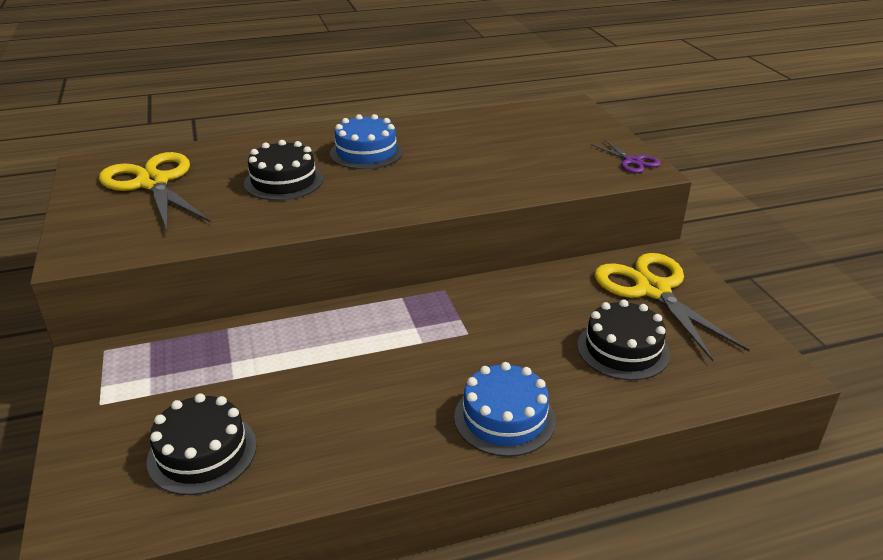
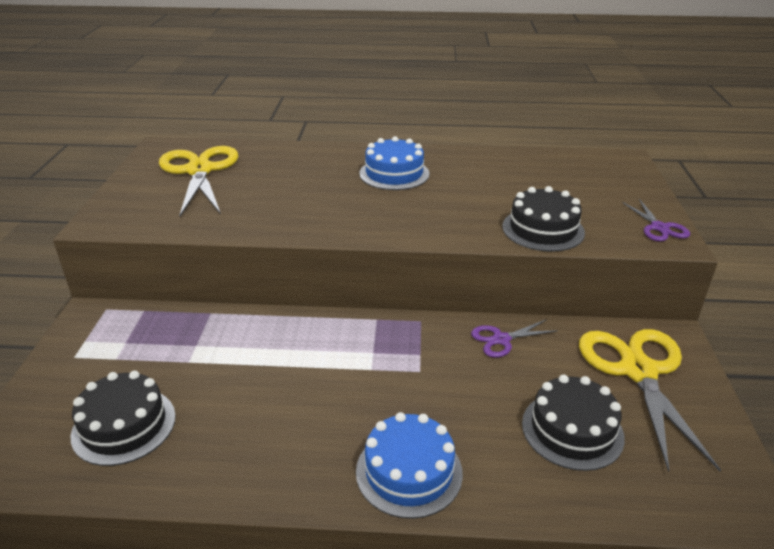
camera: 20 degrees right, 0 degrees up
(283, 181) = (305, 188): black cake -> black cake (543, 229)
(526, 290) = (501, 339): none -> purple scissors

